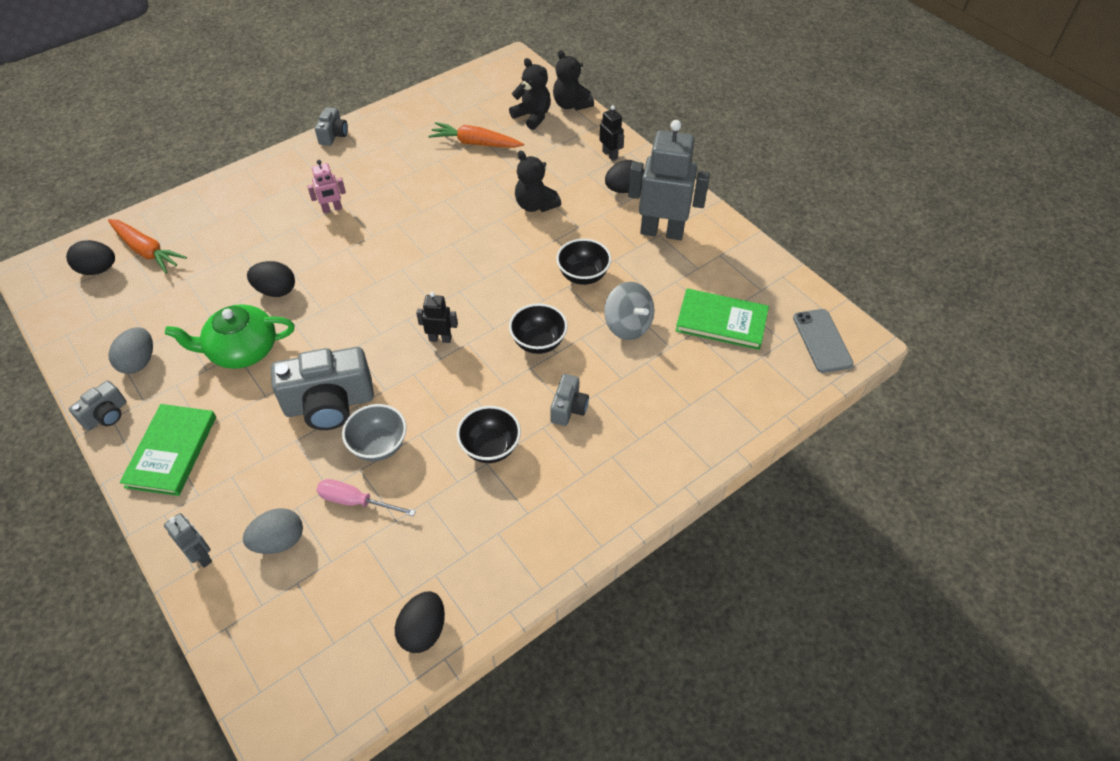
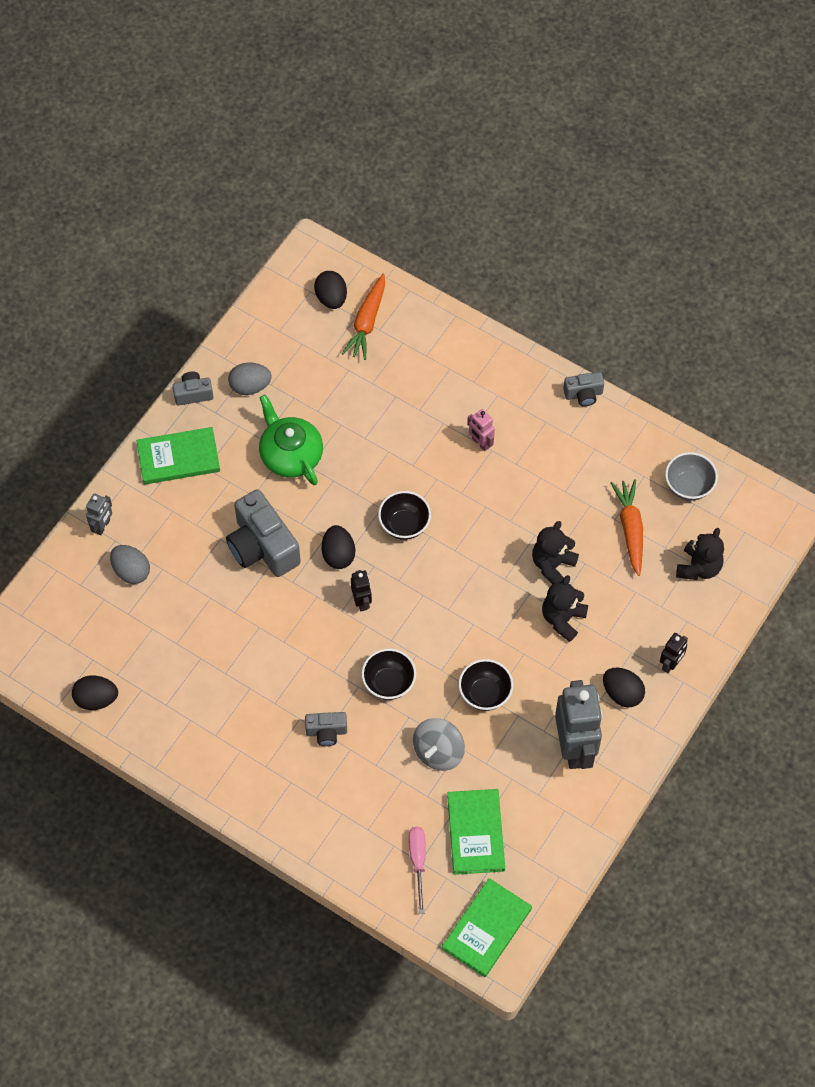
camera: 70 degrees right, 10 degrees up
(106, 415) = (193, 394): grey camera -> grey camera turned 150 degrees clockwise
(276, 290) = (363, 447): black egg -> black egg (338, 555)
(356, 501) = (182, 608): pink screwdriver -> pink screwdriver (418, 862)
(379, 446) = (236, 602): grey bowl -> grey bowl (688, 486)
(490, 448) = (265, 685): black bowl -> black bowl (404, 525)
(571, 104) = (737, 599): black teddy bear -> black teddy bear (552, 565)
(822, 341) = (487, 929): grey phone -> green book

